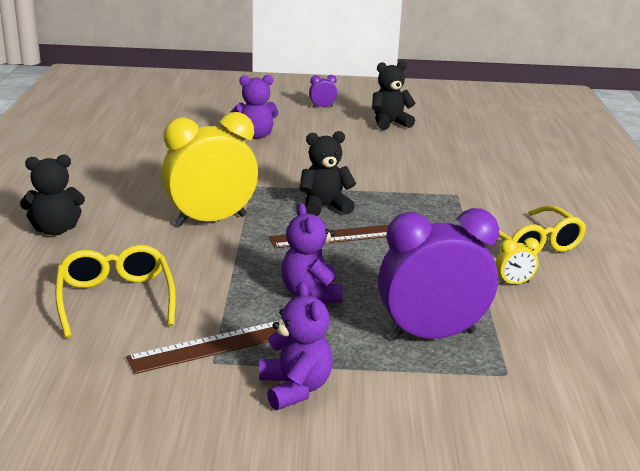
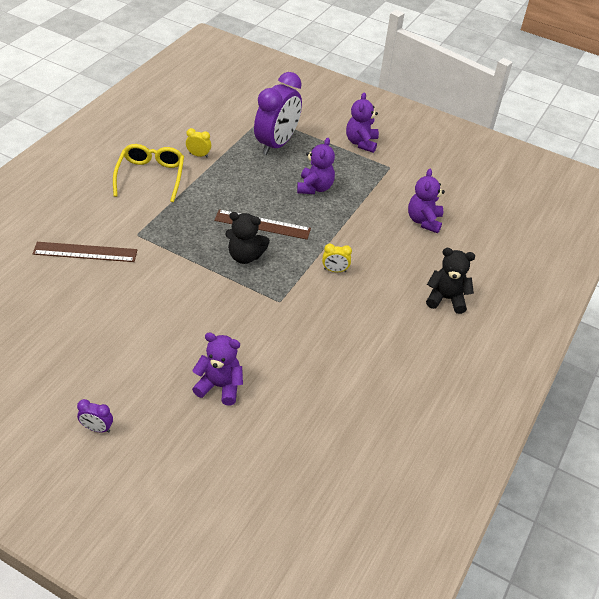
camera: 155 degrees left, 20 degrees up
(115, 300) = (424, 221): yellow glasses -> purple teddy bear
(211, 220) = (335, 270): yellow clock -> yellow clock, size x0.41
(213, 346) = (385, 175): brown ruler -> brown ruler (85, 252)
(390, 123) = (65, 361): black teddy bear -> none
(431, 335) = (276, 144): purple clock -> purple clock turned 75 degrees counterclockwise

